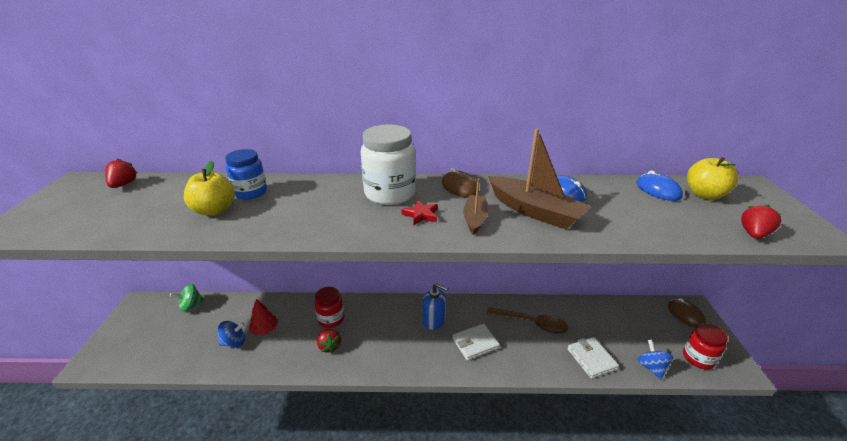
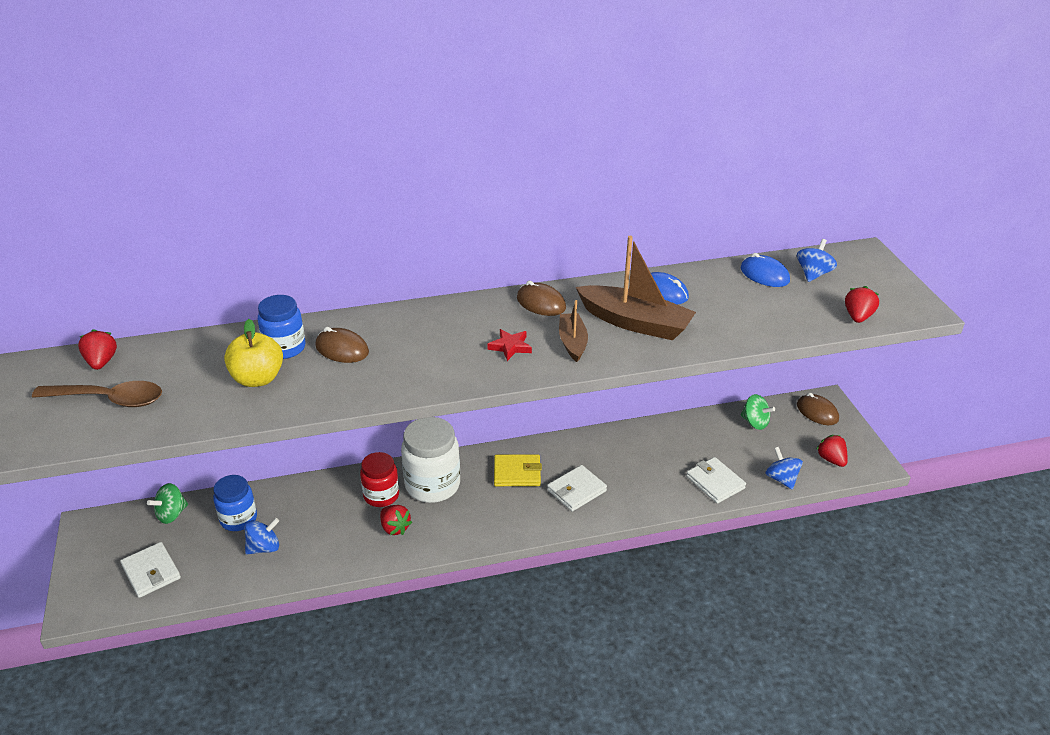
camera: 15 degrees left, 5 degrees up
(152, 345) = (151, 572): none -> white wallet
(229, 317) = (238, 519): none -> blue jar
(265, 330) = (298, 525): red tree -> none
(290, 199) = (342, 349): none -> brown mouse
(390, 194) = (461, 324): white jar -> white jar (432, 485)
(434, 320) = (517, 473): blue soap dispenser -> yellow wallet
(532, 324) = (639, 455): brown spoon -> brown spoon (109, 399)
(631, 314) = (755, 422): none -> green spinning top
(698, 358) = (831, 459): red jar -> red strawberry
(704, 195) = (813, 274): yellow apple -> blue spinning top

